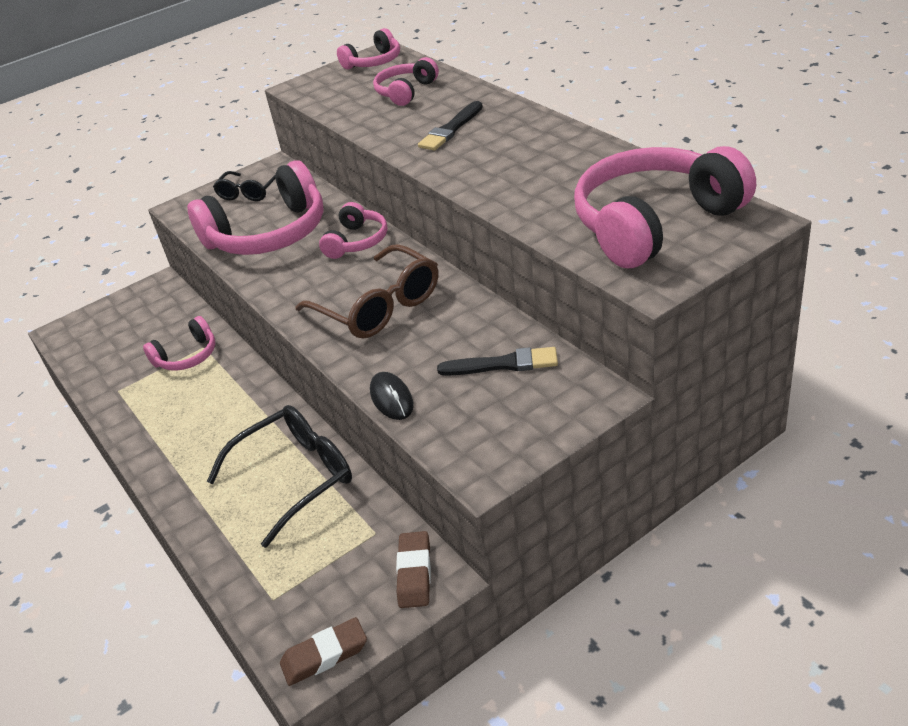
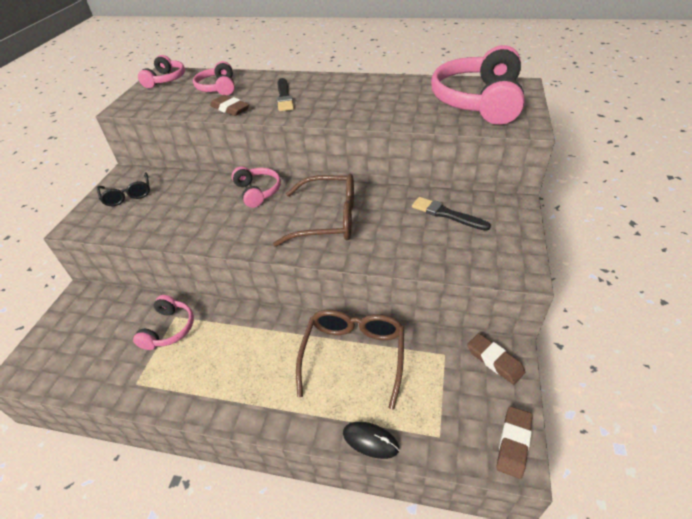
camera: 45 degrees left, 5 degrees up
(269, 234) = (183, 213): pink headphones -> none
(294, 478) = (353, 356): black glasses -> brown glasses
(380, 125) = (230, 109): none -> brown eraser
(391, 398) = (413, 263): black mouse -> black mouse (370, 441)
(503, 364) = (446, 214): black brush -> black brush turned 105 degrees counterclockwise

